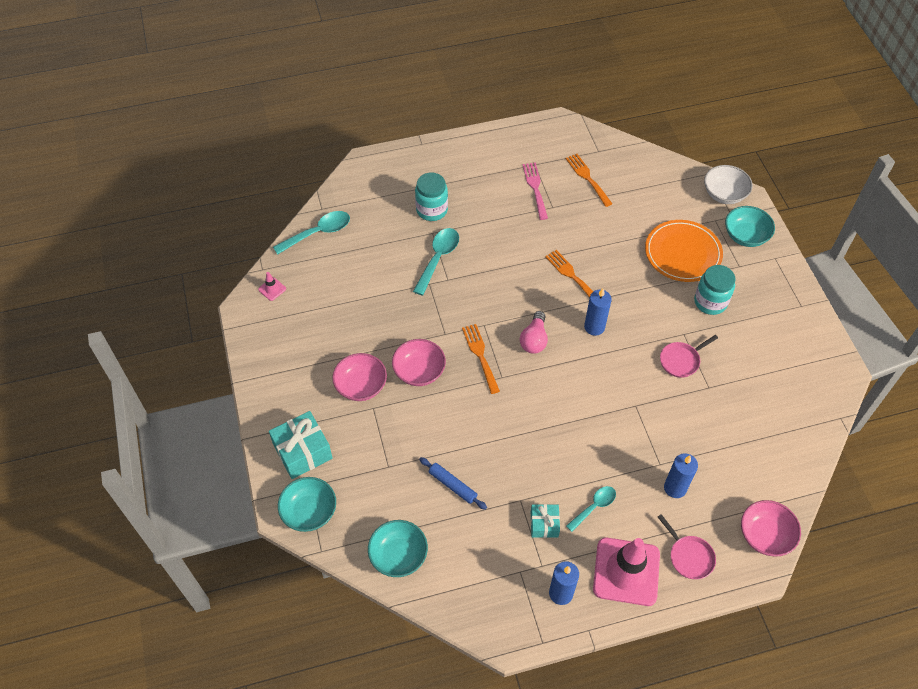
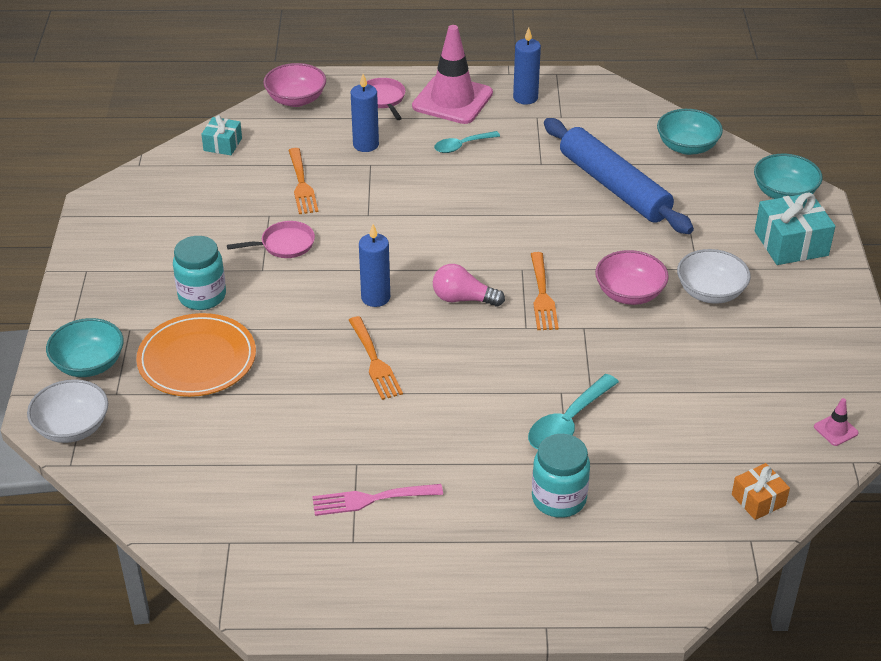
camera: 165 degrees left, 15 degrees down
(318, 233) = (758, 500): turquoise spoon -> orange gift
(361, 386) = (710, 292): pink bowl -> white bowl
(452, 485) = (614, 186): blue rolling pin -> blue rolling pin, size x2.20
(534, 339) = (463, 299): pink light bulb -> pink light bulb turned 105 degrees counterclockwise
(535, 188) = (371, 499): pink fork -> pink fork turned 75 degrees clockwise
(544, 524) = (522, 143): turquoise gift -> turquoise gift (222, 144)
(587, 178) = (274, 498): orange fork -> orange fork (302, 184)

